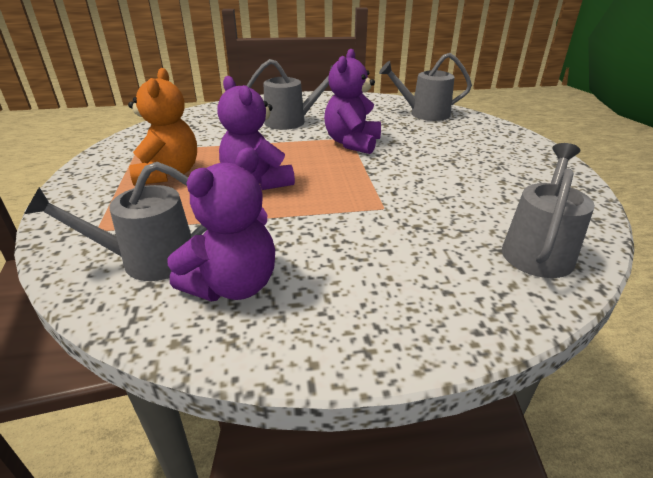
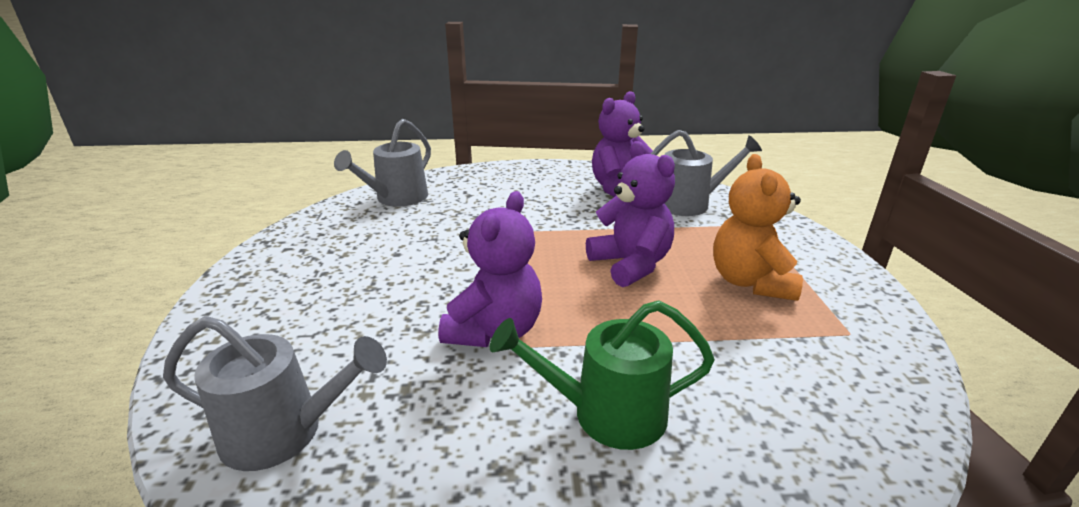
camera: 175 degrees left, 5 degrees down
(291, 121) = (606, 414): grey watering can -> green watering can

